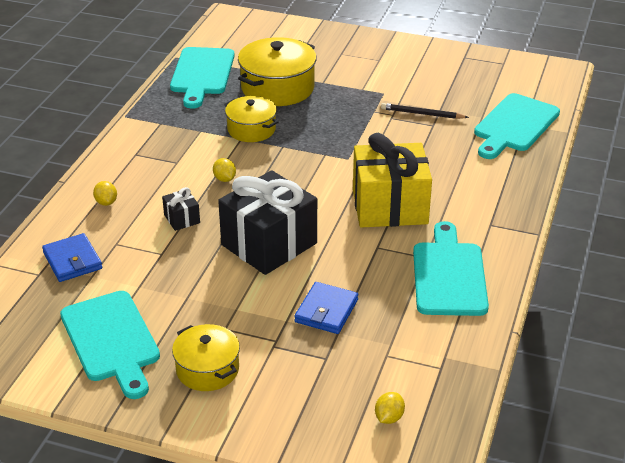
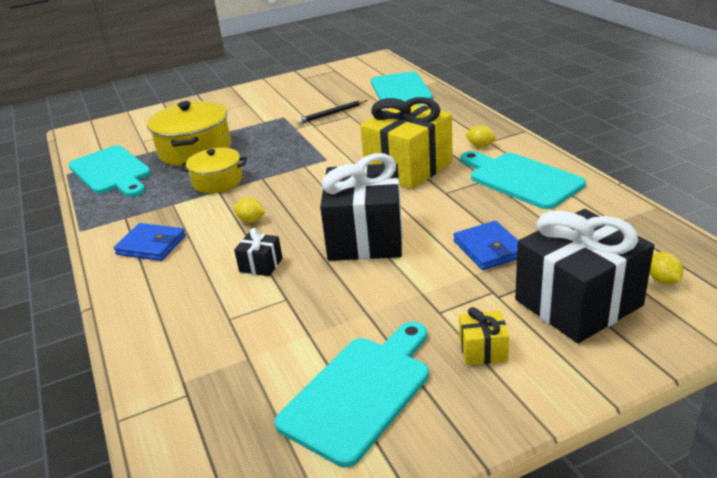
camera: 40 degrees left, 5 degrees down
(72, 261) = (206, 359): blue wallet -> blue wallet (151, 245)
(106, 202) = (165, 296): yellow lemon -> yellow lemon (480, 146)
(111, 340) = (359, 393): turquoise cutting board -> turquoise cutting board turned 75 degrees counterclockwise
(207, 369) = (483, 350): yellow pot -> yellow gift
(310, 387) = (578, 303): none -> black gift

